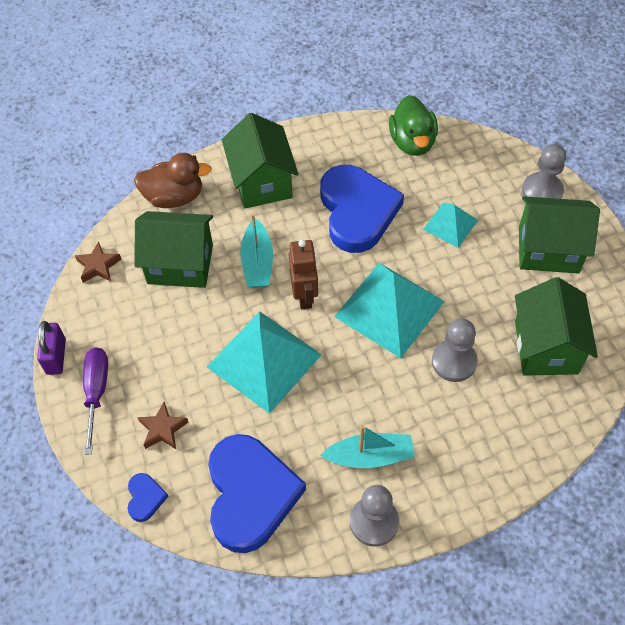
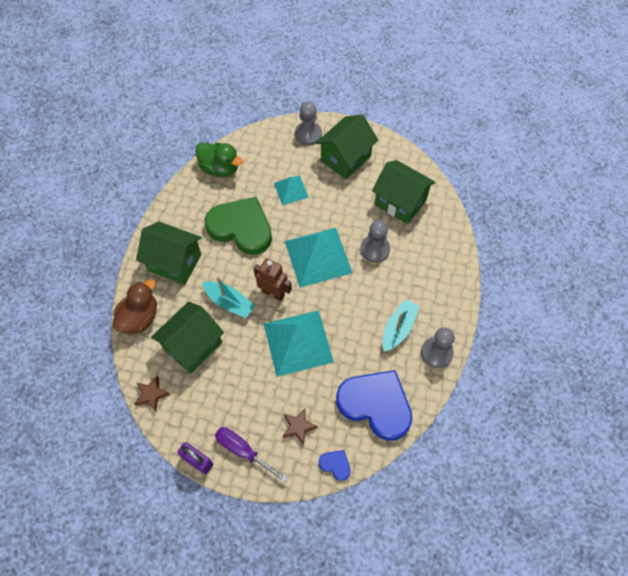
camera: 55 degrees left, 5 degrees up
(357, 211) = (241, 228): blue heart -> green heart

